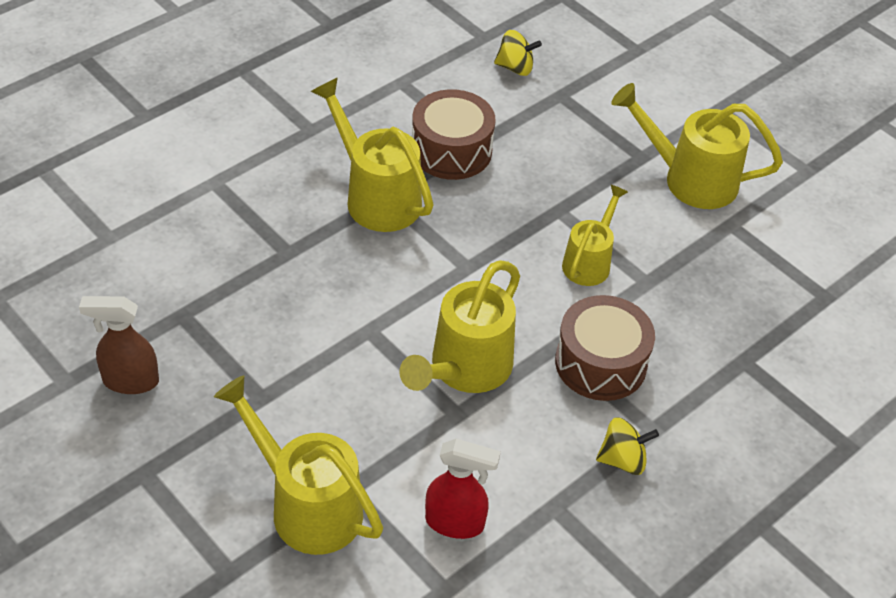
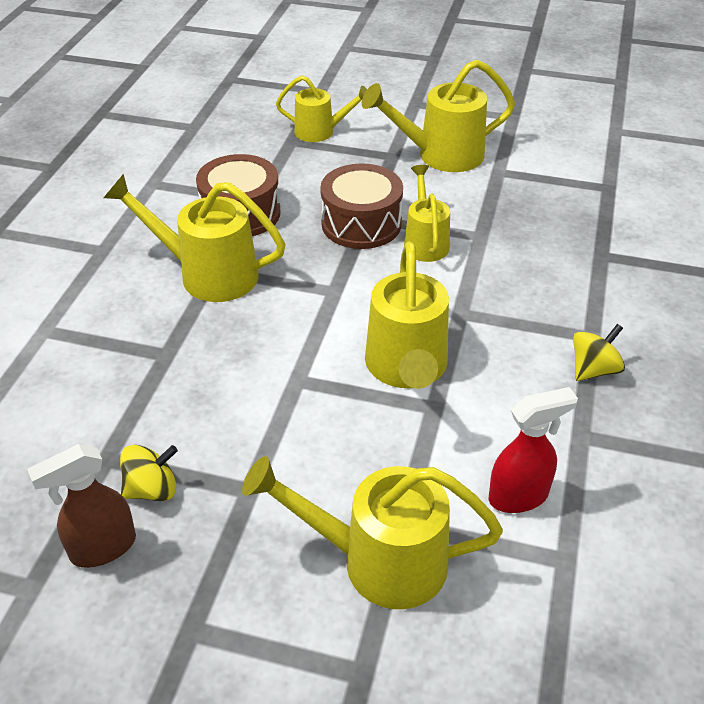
camera: 30 degrees left, 5 degrees down
(515, 68) = (238, 137): yellow spinning top -> yellow spinning top (152, 489)
(597, 98) = (320, 132): none -> yellow watering can
(600, 363) = (505, 308): brown drum -> brown drum (361, 224)

